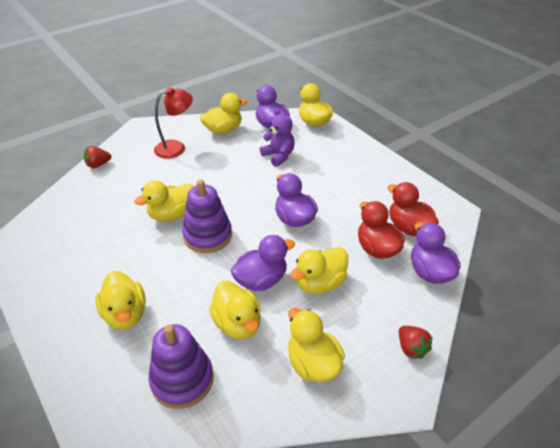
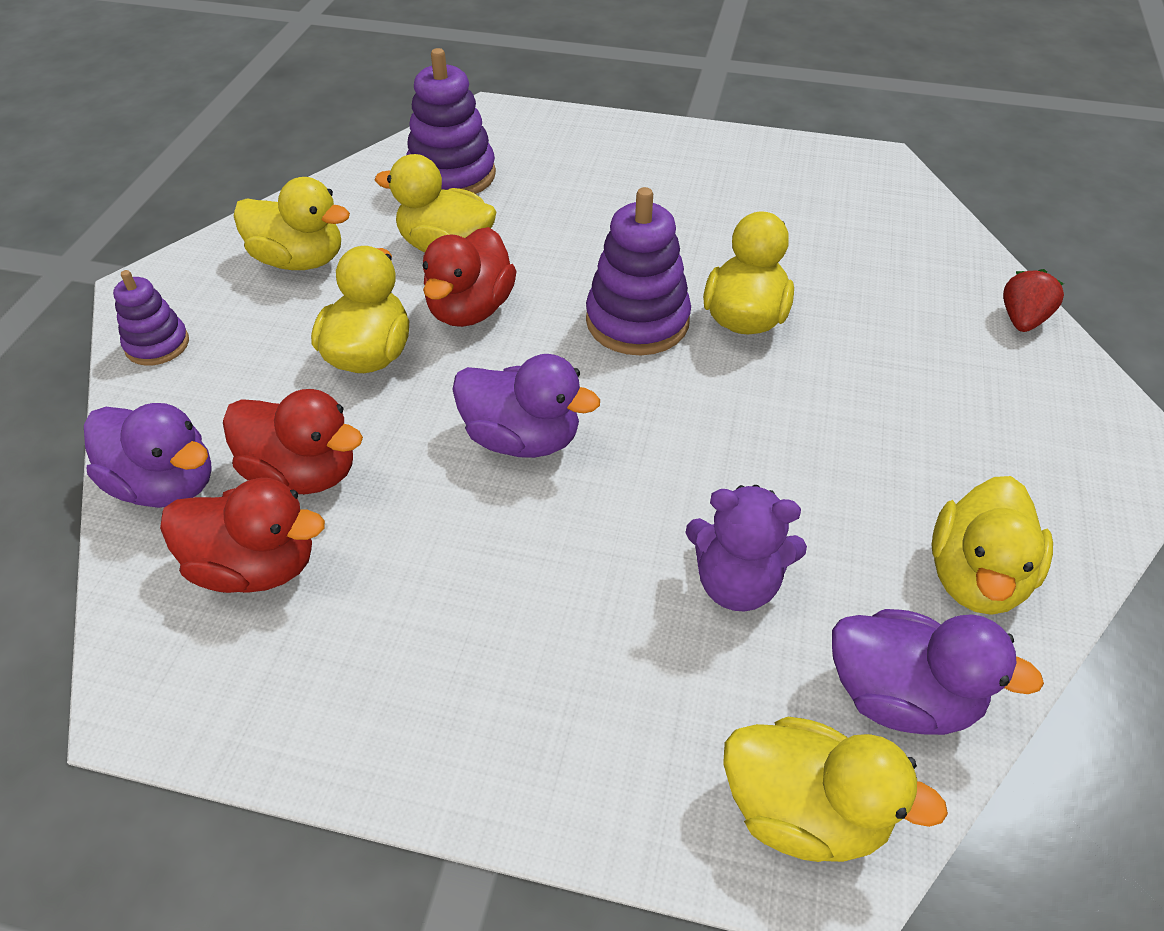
camera: 140 degrees right, 5 degrees up
(125, 314) = (603, 186): yellow duck -> none
(176, 147) = (975, 448): red lamp -> none
(261, 280) = (470, 309): purple duck -> red duck
(411, 348) = (157, 345): red strawberry -> purple stacking toy

